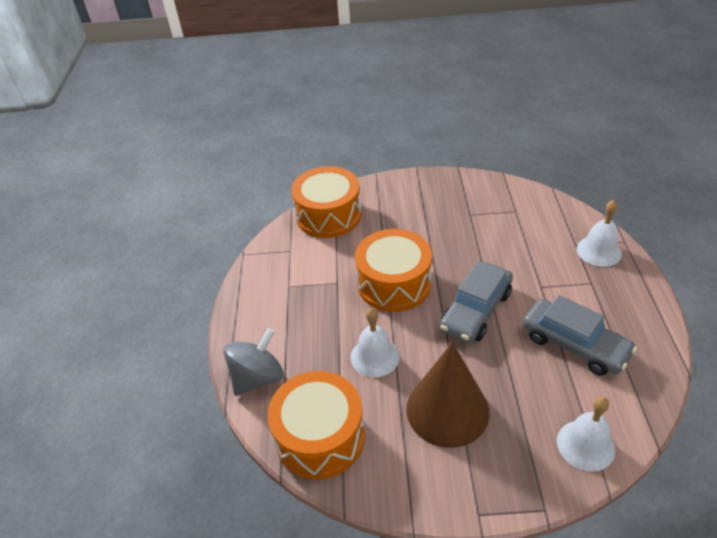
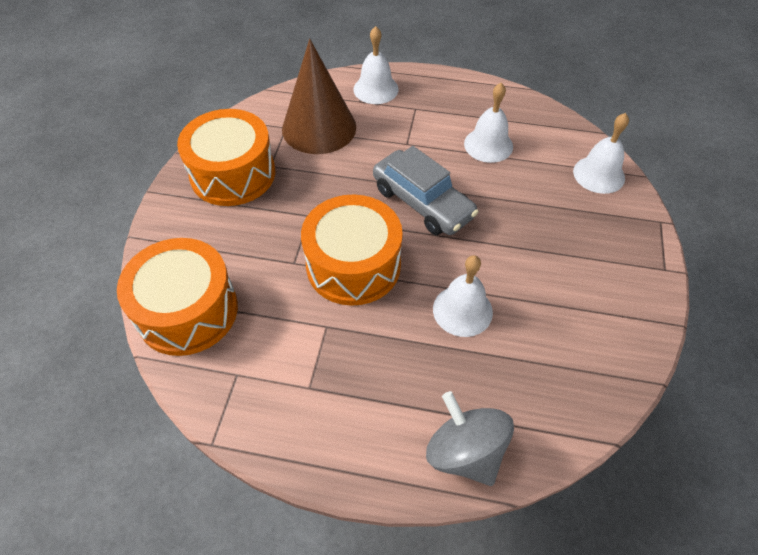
camera: 80 degrees left, 10 degrees up
(320, 437) = (567, 390): orange drum -> orange drum (233, 174)
(447, 410) = (548, 261): brown cone -> brown cone (319, 128)
(574, 345) = (488, 145): grey car -> white bell

